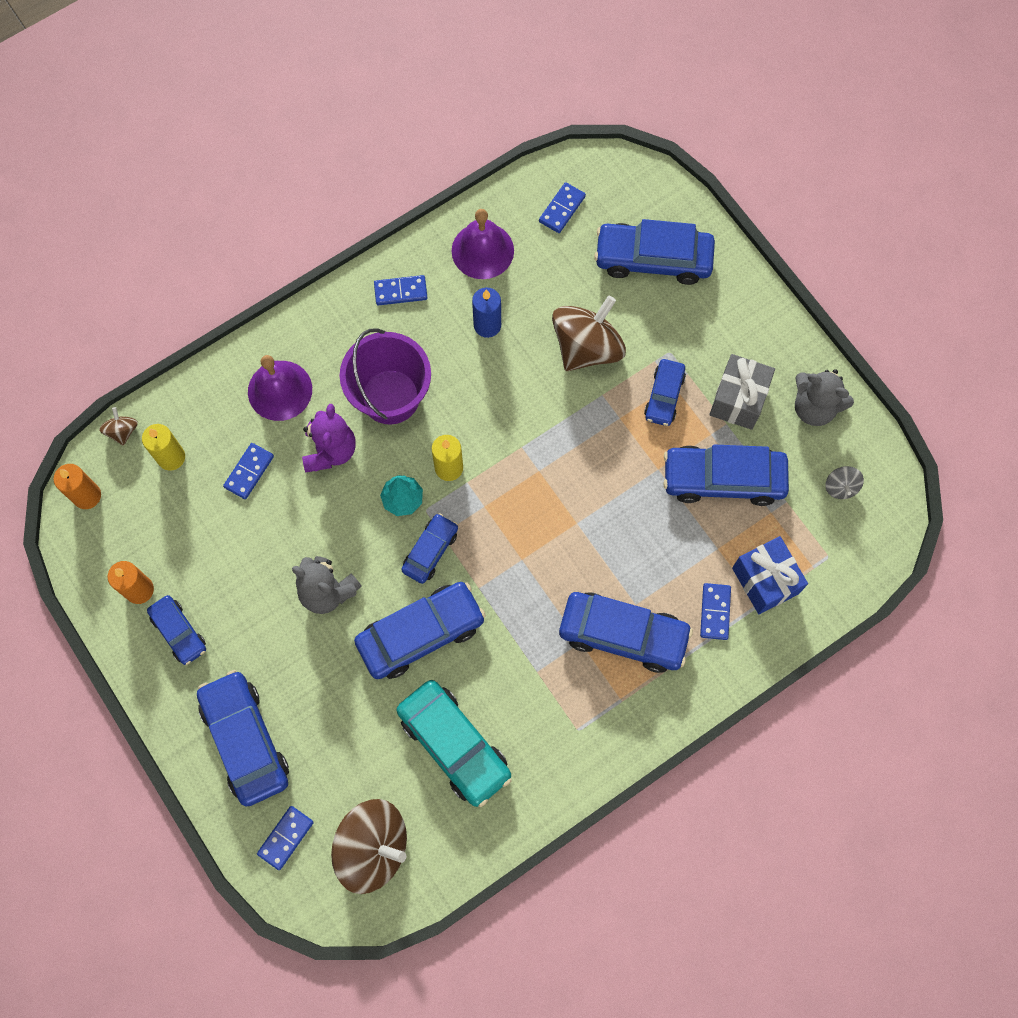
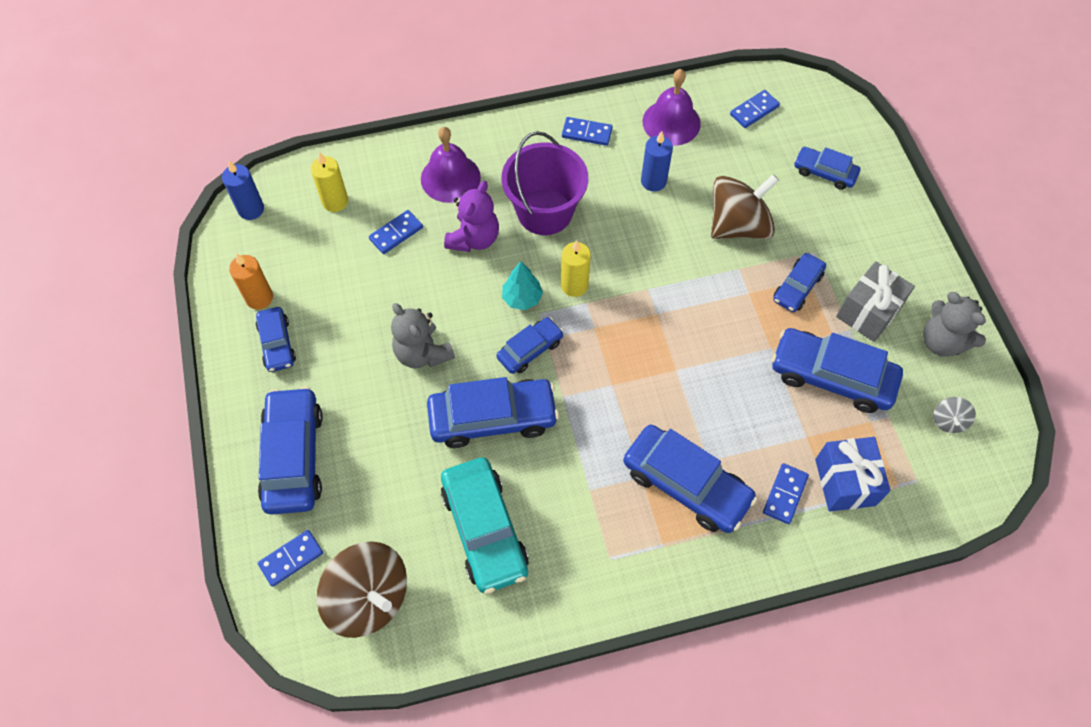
camera: 20 degrees right, 10 degrees down
(87, 496) = (251, 209): orange candle -> blue candle
(122, 431) = (304, 169): brown spinning top -> none
(653, 259) = (824, 172): blue car -> blue car, size x0.57

